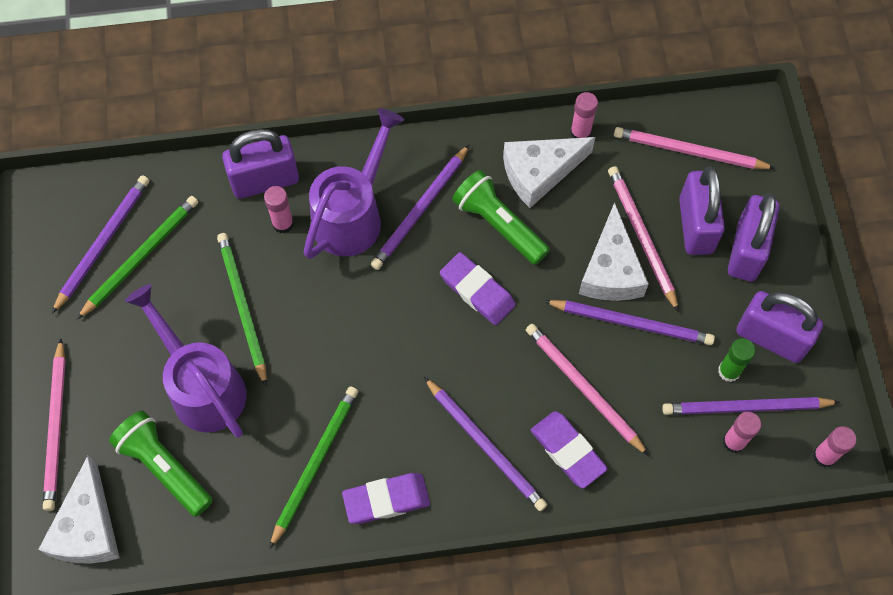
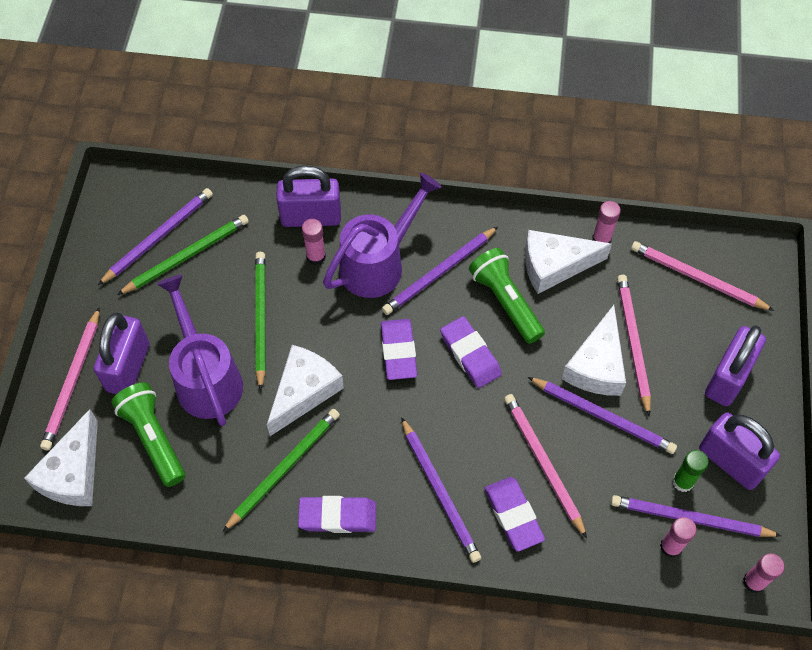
camera: 15 degrees right, 5 degrees down
(313, 375) = (304, 392): none -> white cheese
(401, 306) = (398, 351): none -> purple eraser
(695, 226) = (686, 344): purple padlock -> purple padlock (128, 367)

